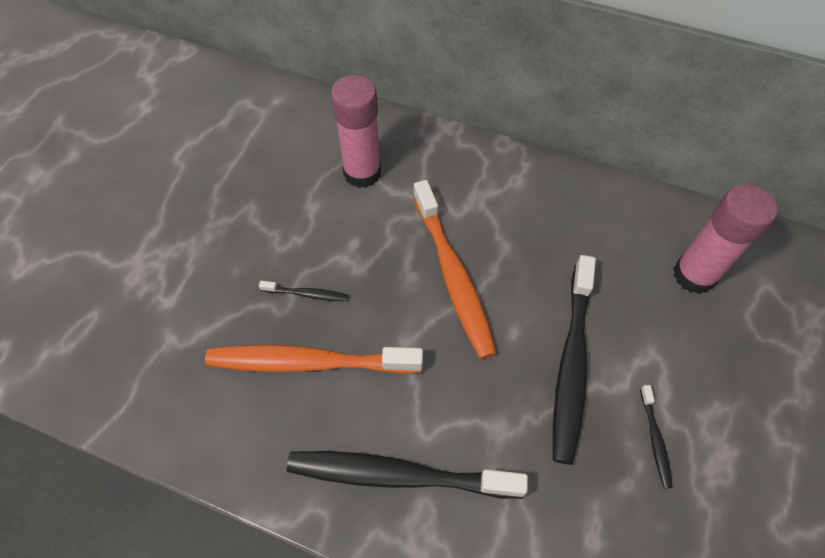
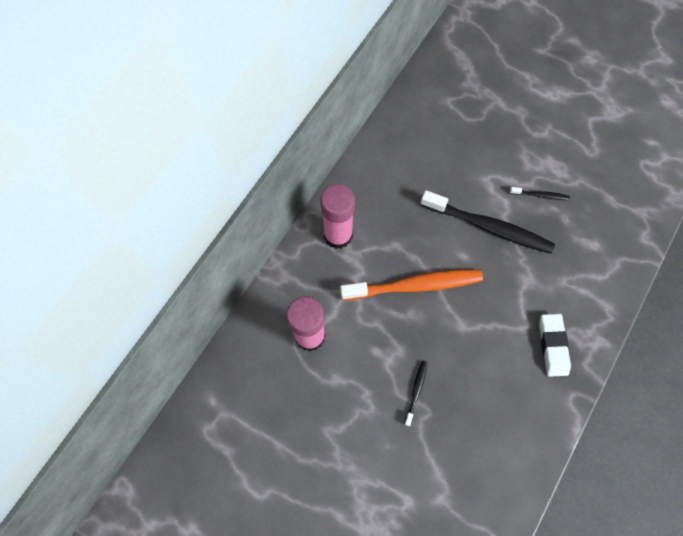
camera: 80 degrees left, 10 degrees up
(309, 362) = (471, 394): orange toothbrush -> none
(399, 475) = (552, 345): black toothbrush -> white eraser
(694, 275) = (435, 137): pink glue stick -> pink glue stick (338, 235)

